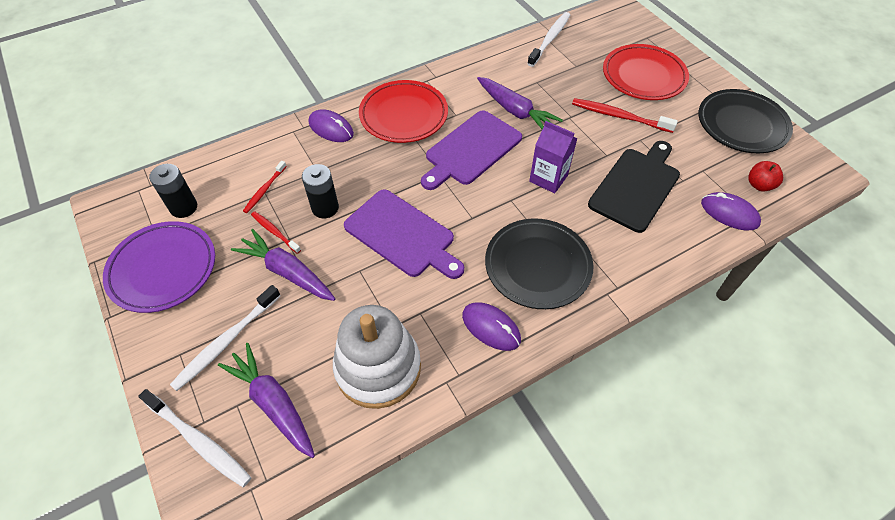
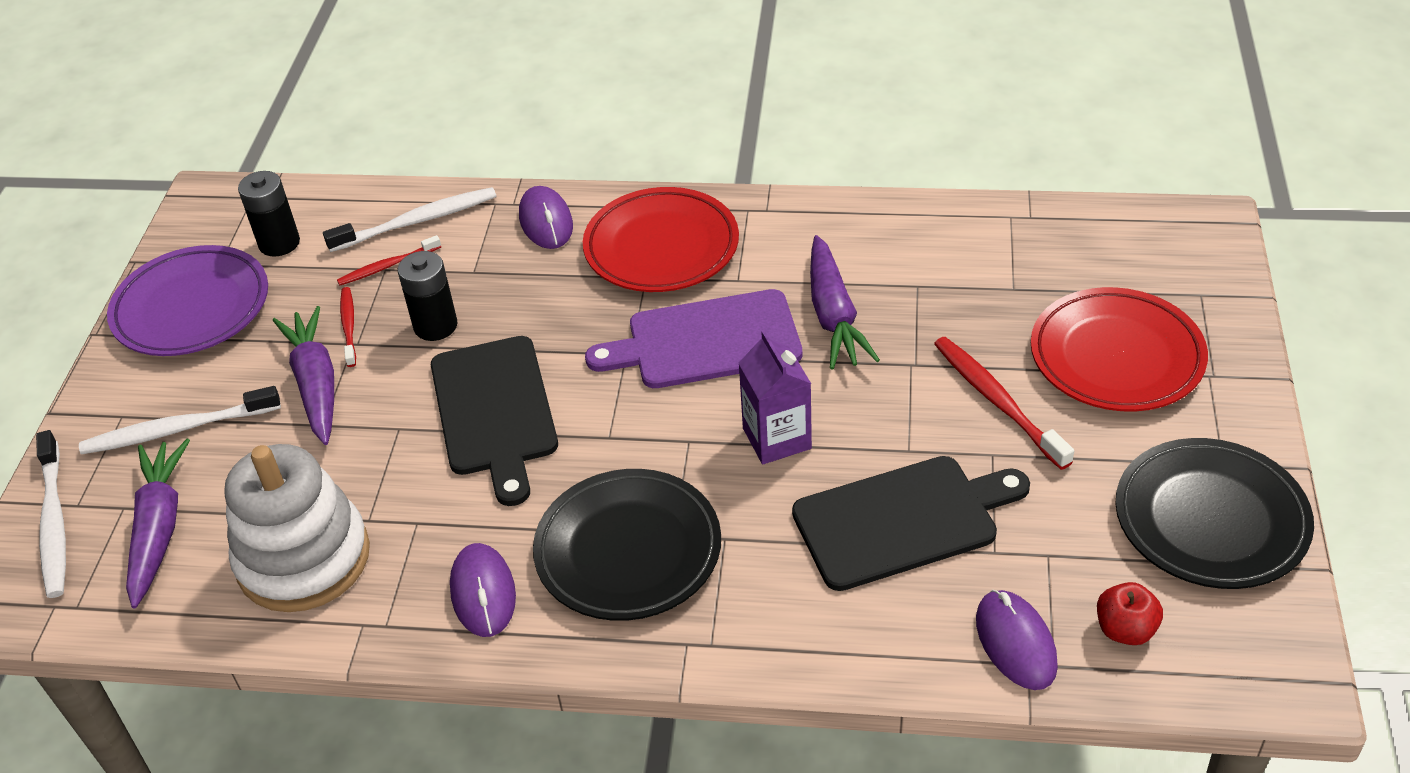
camera: 40 degrees right, 10 degrees down
(402, 235) = (495, 411): purple cutting board -> black cutting board
(550, 39) = (1015, 226): white toothbrush -> white toothbrush (418, 221)

